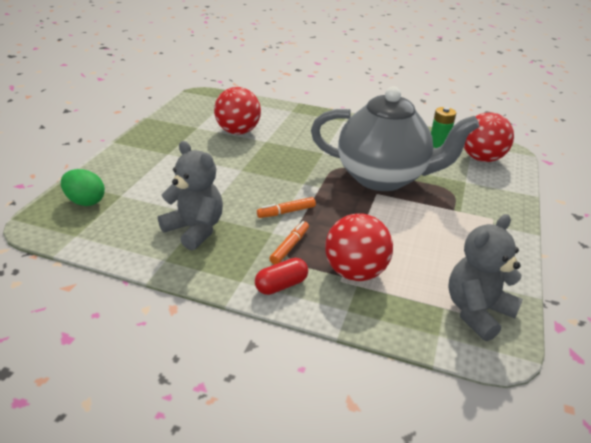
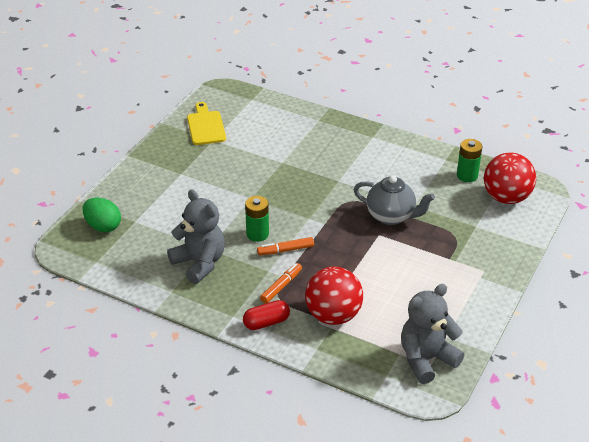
camera: 10 degrees right, 5 degrees up
(189, 118) = (206, 126): none -> yellow cutting board
(238, 131) = (255, 147): red ball -> none
(253, 199) = (257, 234): none -> green battery
(383, 178) = (391, 216): grey teapot -> grey teapot, size x0.53

